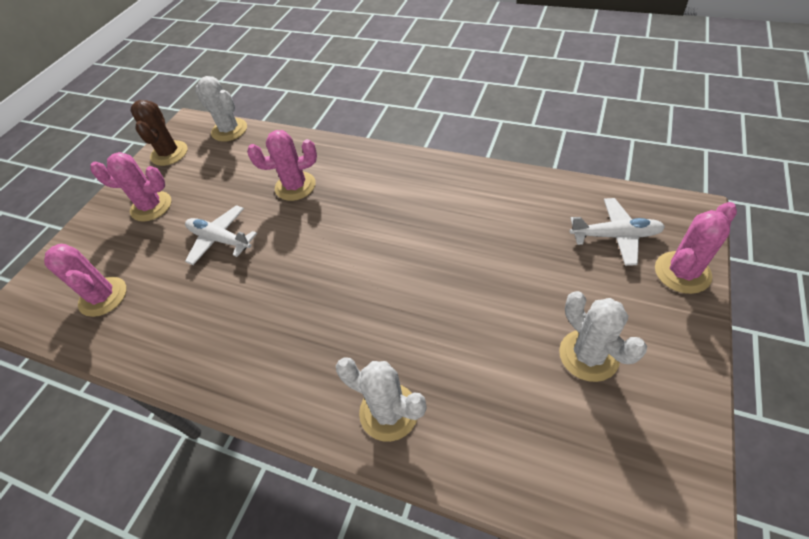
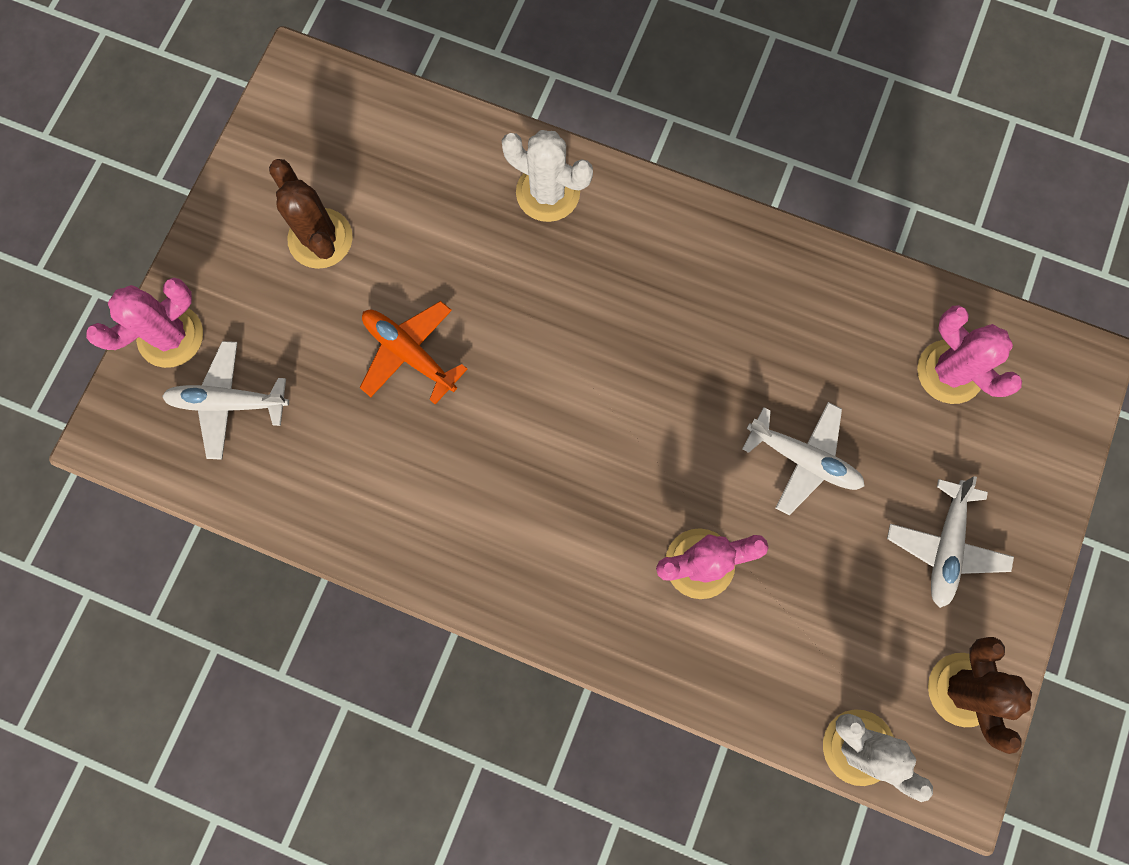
camera: 175 degrees right, 25 degrees up
(151, 206) = (945, 546): pink cactus -> white plane
(490, 276) = (409, 353): none -> orange plane
(588, 355) = (320, 239): white cactus -> brown cactus

